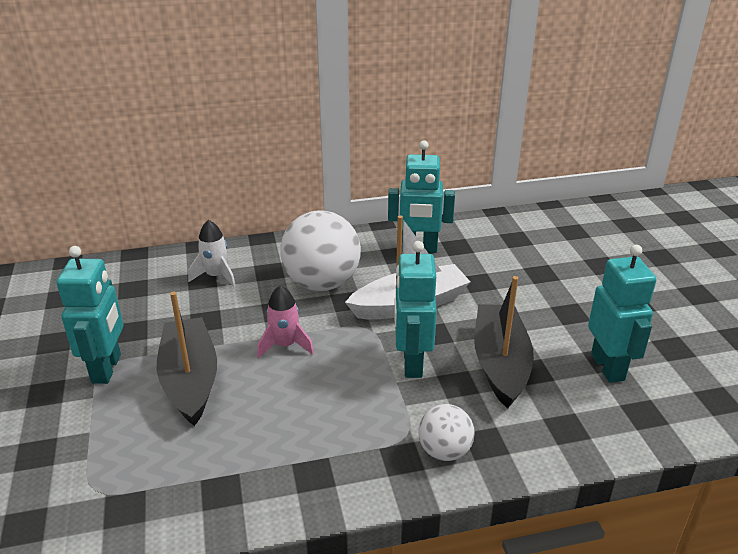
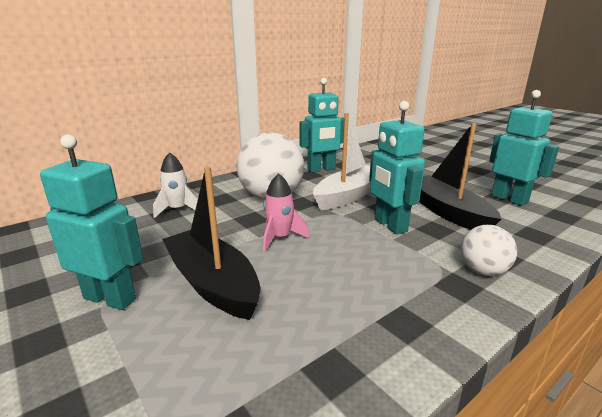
camera: 25 degrees left, 10 degrees down
(107, 368) = (110, 298): turquoise robot -> turquoise robot turned 45 degrees counterclockwise

